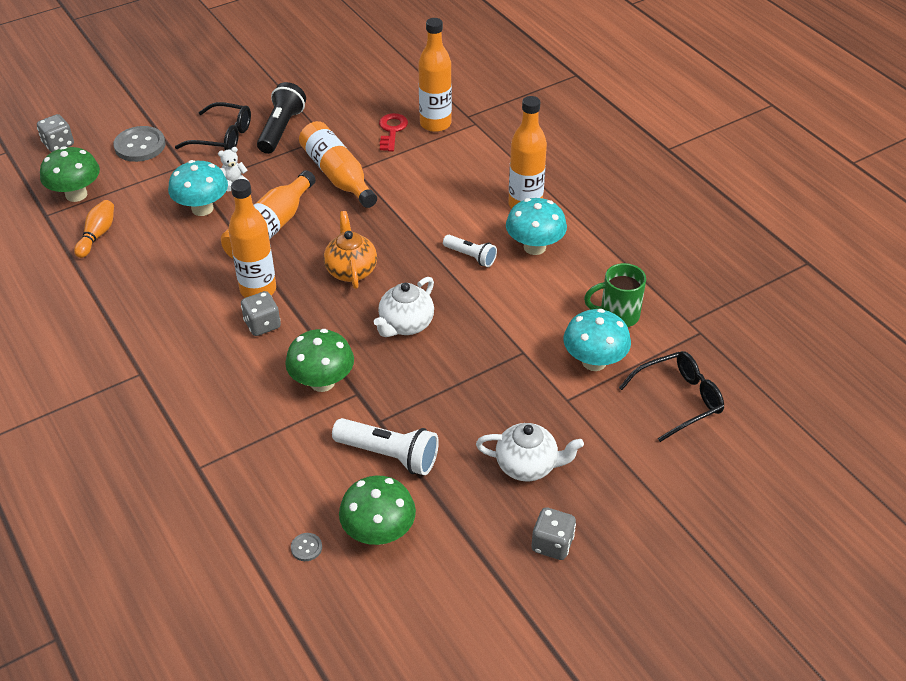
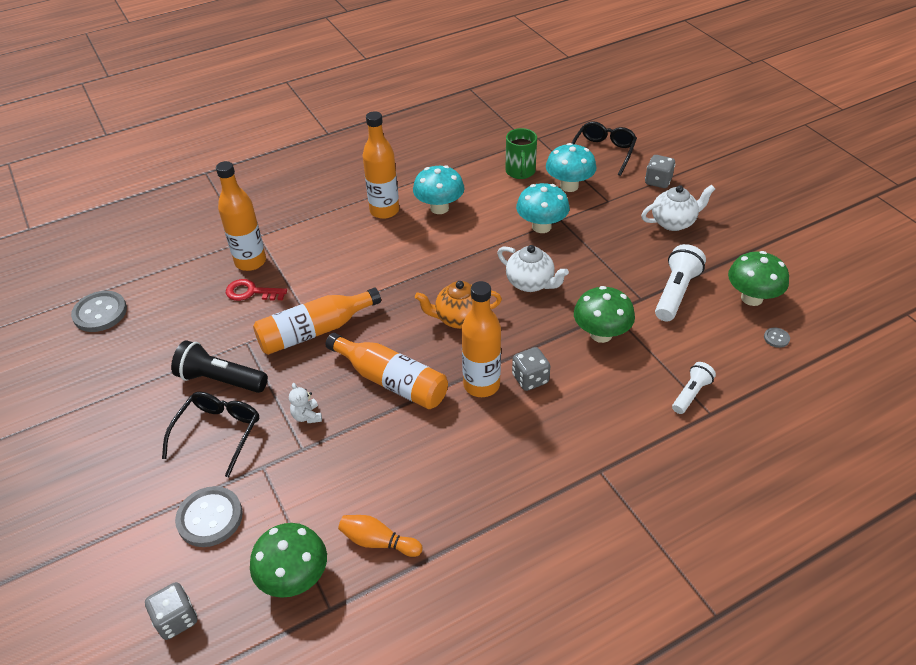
camera: 85 degrees left, 0 degrees up
(202, 208) = (347, 441): turquoise mushroom -> turquoise mushroom (541, 227)
(366, 52) = (100, 313): none -> grey button
(470, 256) = (447, 244): white flashlight -> white flashlight (691, 394)
(527, 466) = (673, 222): white teapot -> white teapot turned 60 degrees clockwise
(552, 544) = (739, 214): grey dice -> grey dice (658, 181)
(679, 400) = (603, 152): black glasses -> black glasses turned 45 degrees clockwise

